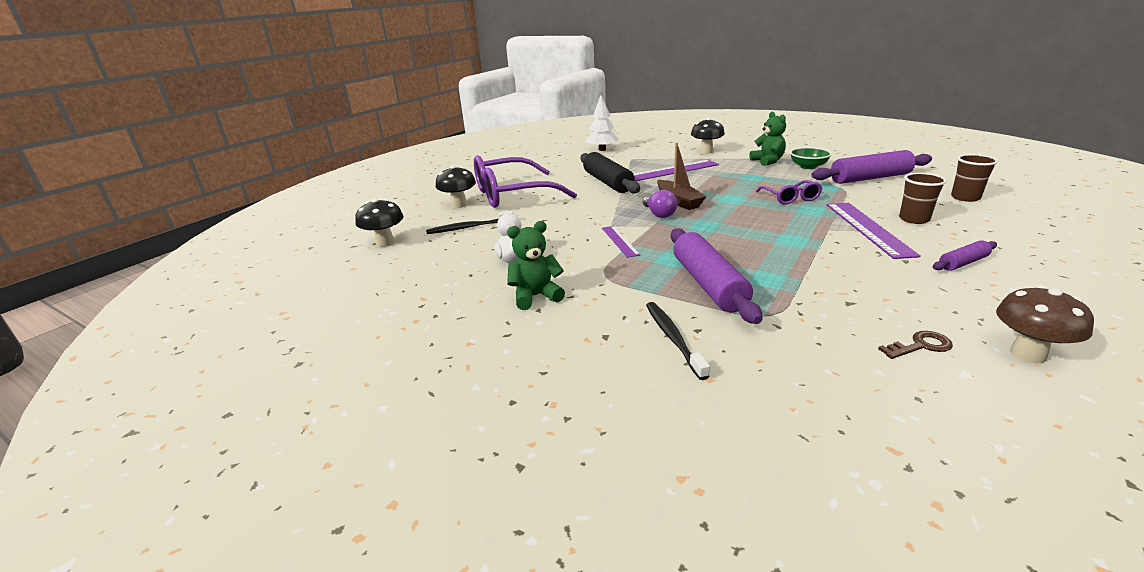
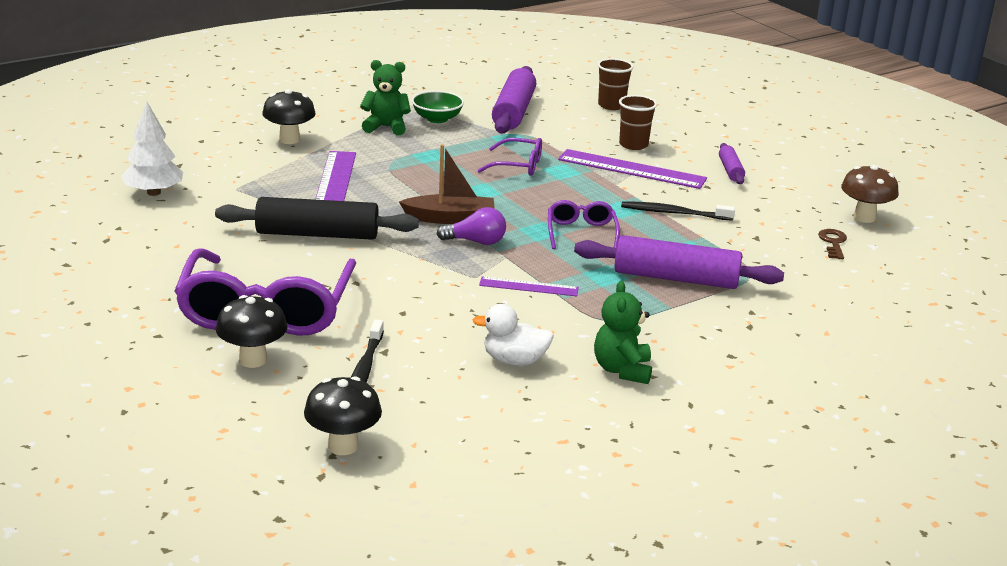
camera: 70 degrees left, 0 degrees up
(673, 338) = (757, 326): black toothbrush -> black toothbrush (673, 213)
(725, 237) = (581, 233): none -> purple glasses

